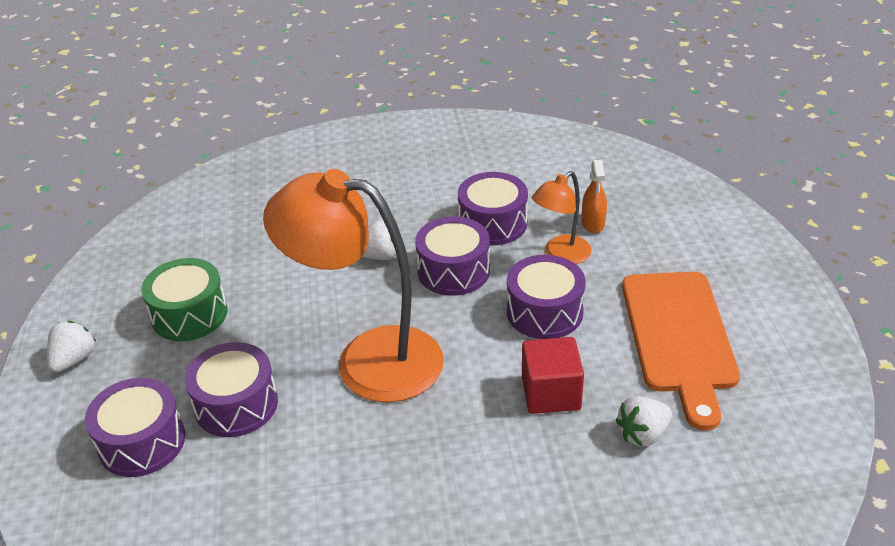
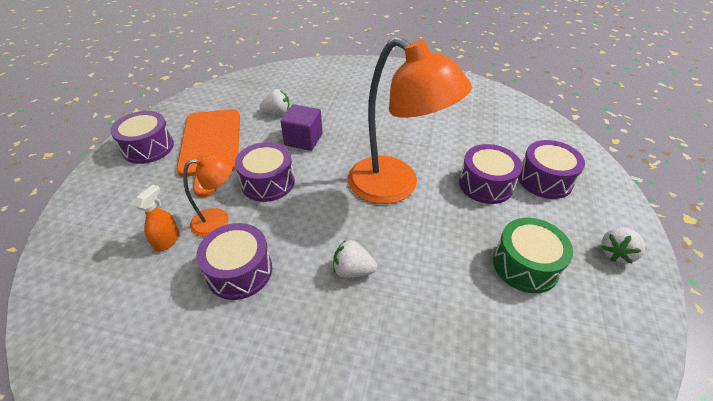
camera: 160 degrees left, 5 degrees up
(453, 271) = (303, 234): purple drum -> purple drum (148, 147)
(551, 393) = (303, 139): red cube -> purple cube
(679, 337) = (211, 145): orange cutting board -> orange cutting board turned 150 degrees clockwise

